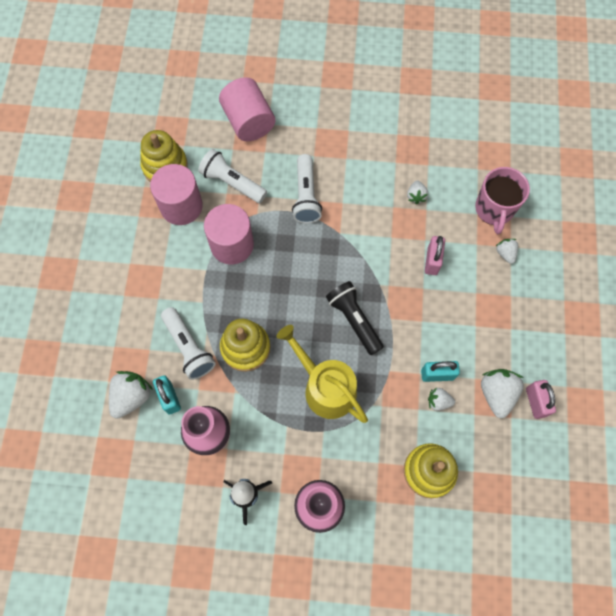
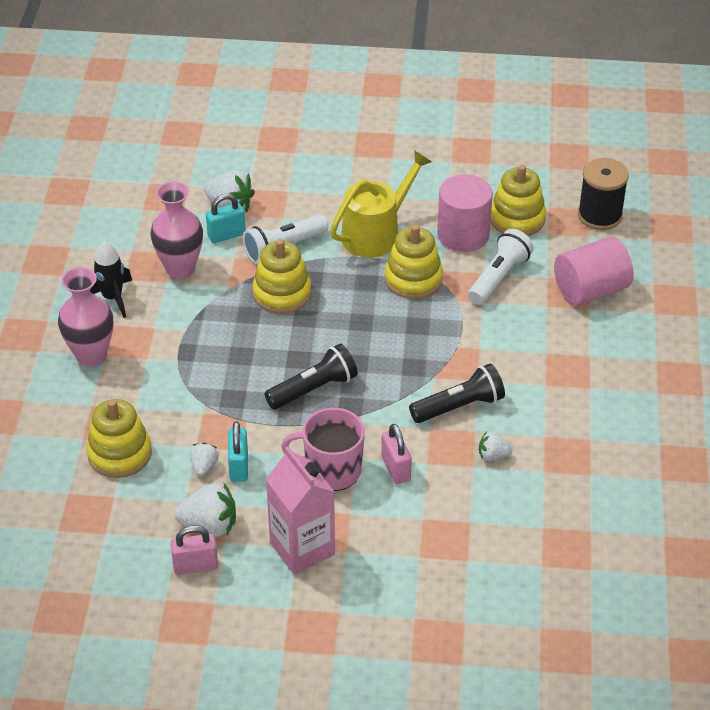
camera: 90 degrees right, 25 degrees down
(165, 108) = (599, 215): none -> black spool
(232, 244) = (413, 279): pink cylinder -> yellow stacking toy
(306, 196) = (485, 345): white flashlight -> none
(325, 387) = (229, 362): yellow watering can -> yellow watering can (376, 233)
(369, 216) = (459, 406): none -> black flashlight
(432, 261) = (395, 468): pink padlock -> pink padlock turned 60 degrees clockwise
(494, 209) = (477, 541): pink mug -> pink mug (332, 470)
(505, 253) = (409, 549): white strawberry -> none
(512, 325) = (302, 548): none -> pink carton

